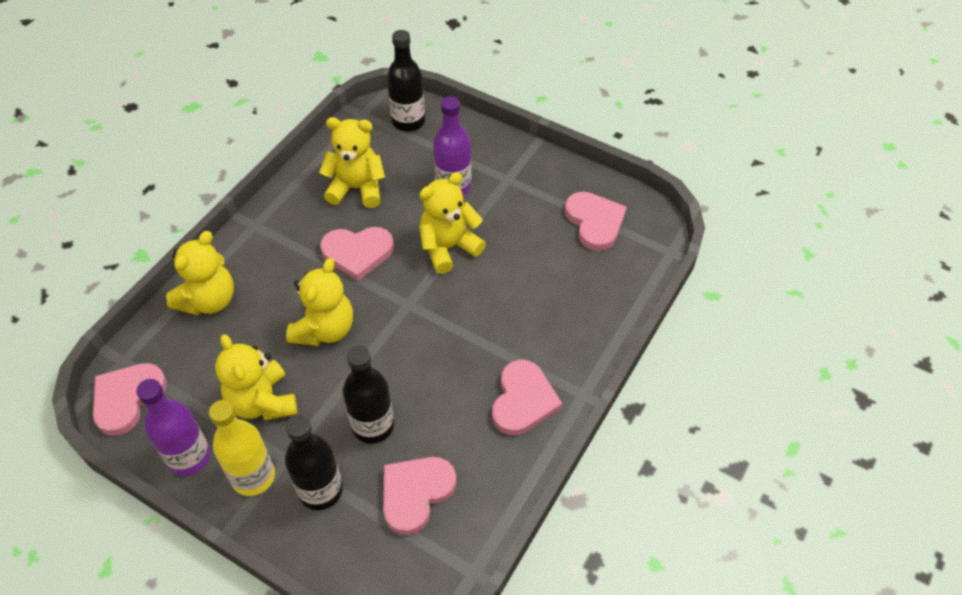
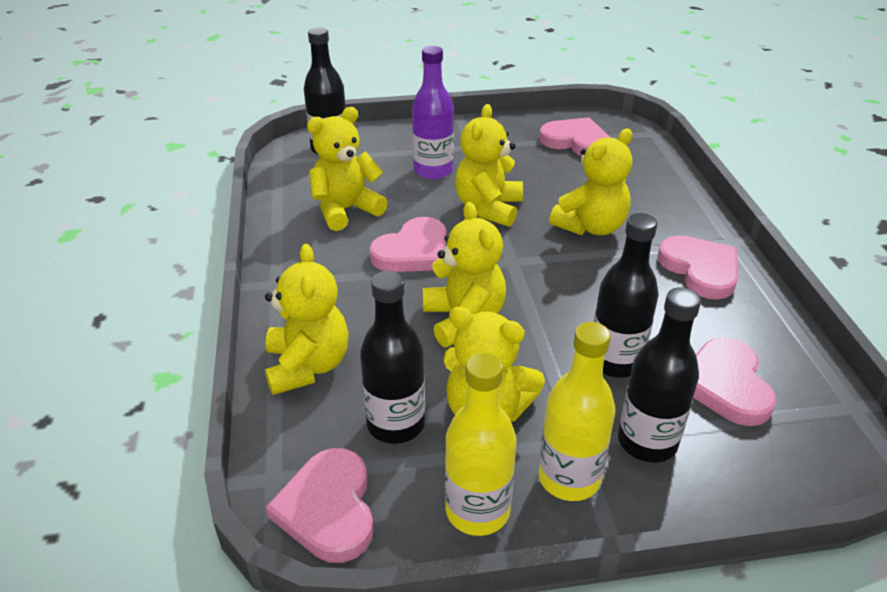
camera: 40 degrees left, 15 degrees down
(189, 457) = (477, 511): purple bottle -> yellow bottle
(210, 373) = (396, 424): none -> black bottle
(497, 311) = (591, 227): none -> yellow teddy bear

